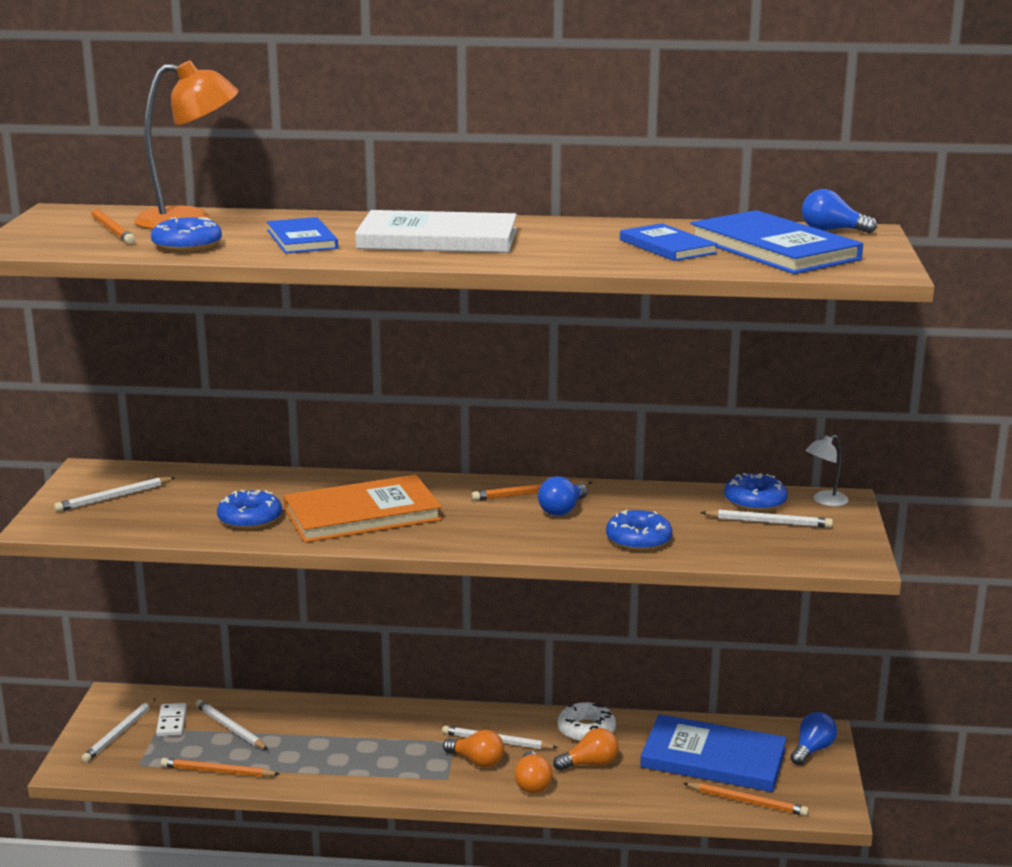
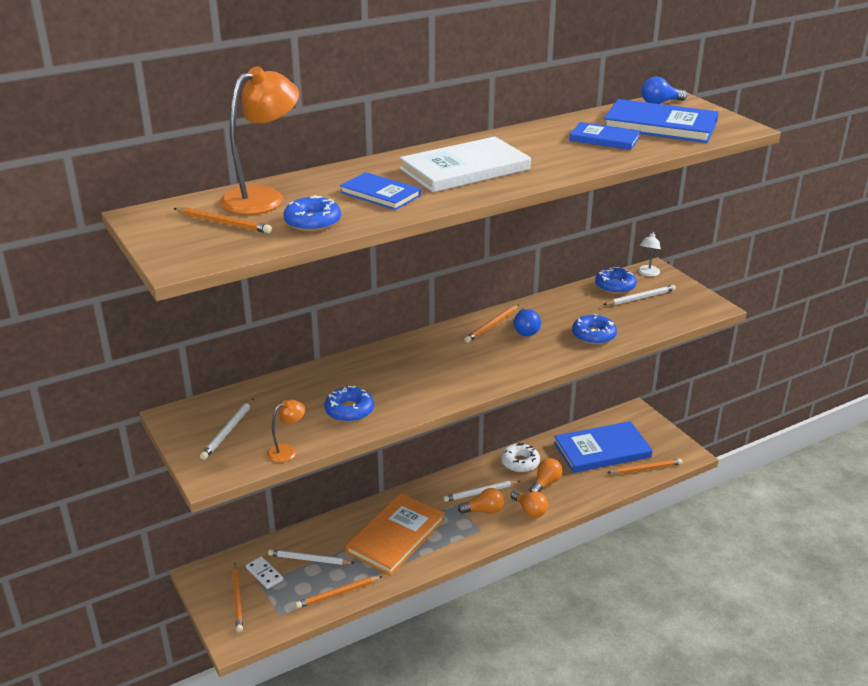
camera: 35 degrees left, 10 degrees up
(119, 733) = (237, 599): white pencil -> orange pencil
(138, 531) = (287, 451): none -> orange lamp
(362, 514) = (415, 379): orange book -> orange book (395, 536)
(812, 750) = (642, 423): blue light bulb -> none

